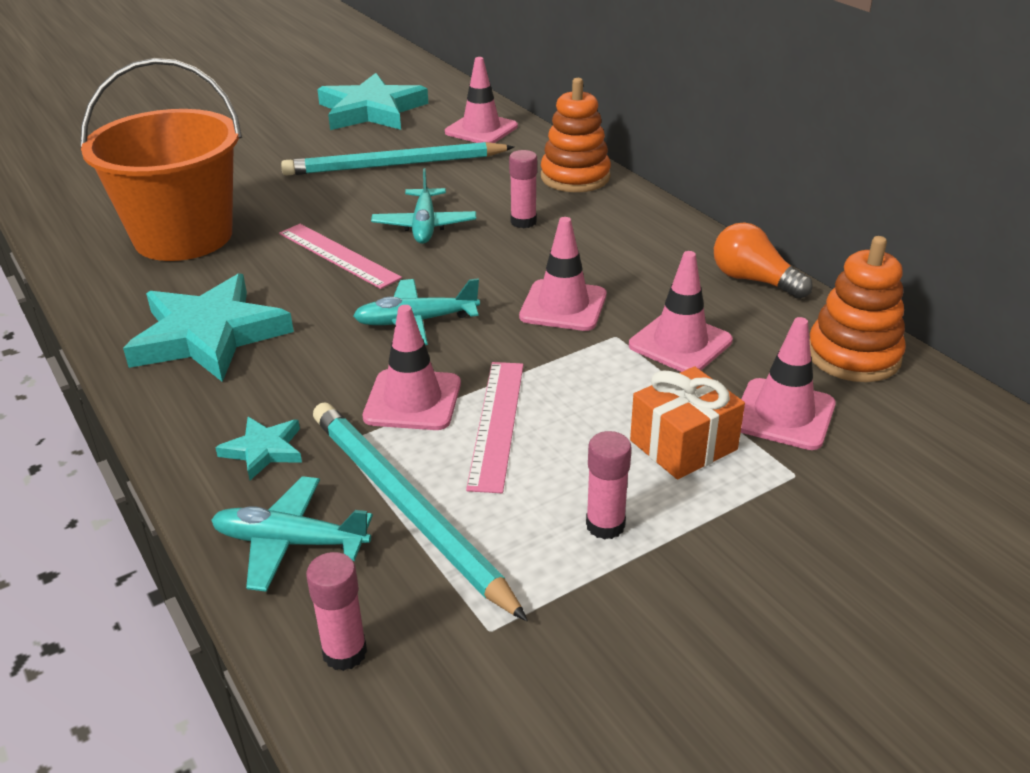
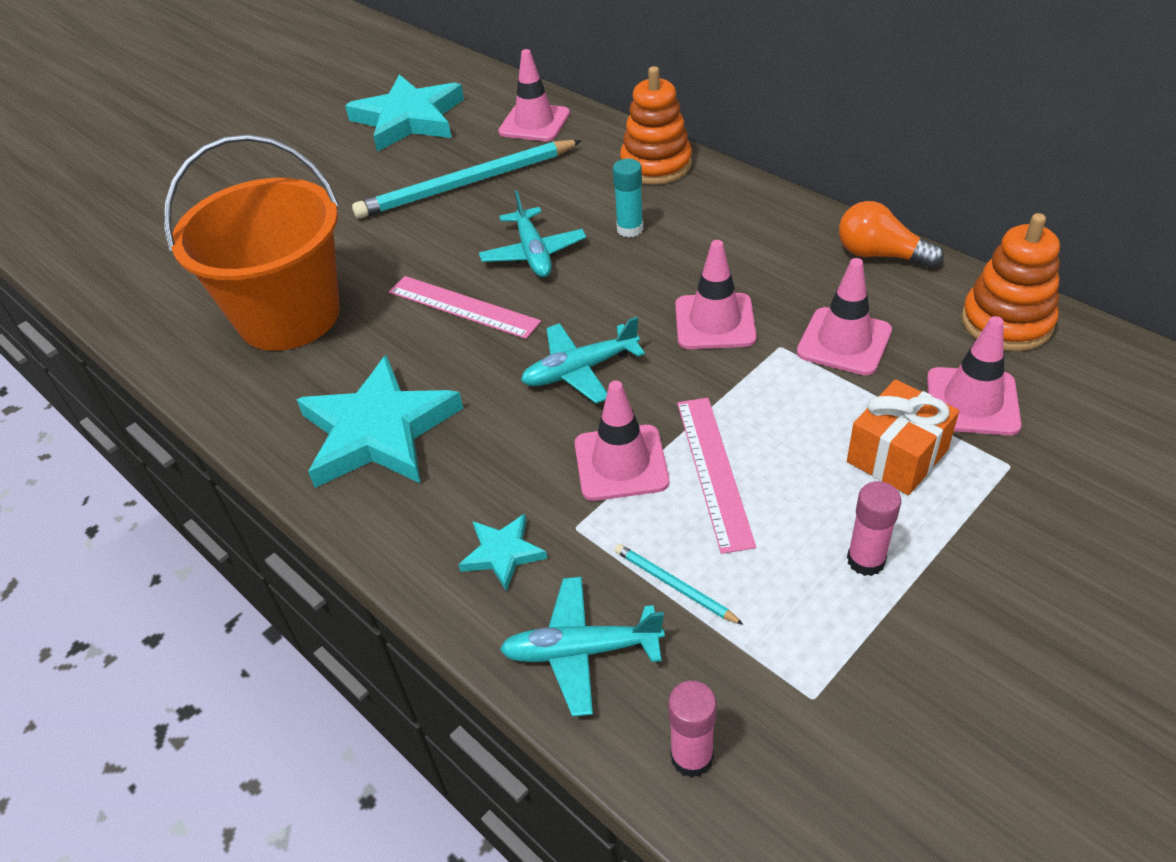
camera: 10 degrees left, 10 degrees up
(407, 508) = (674, 586): turquoise pencil -> turquoise pencil, size x0.42
(523, 222) = (630, 229): pink glue stick -> turquoise glue stick

